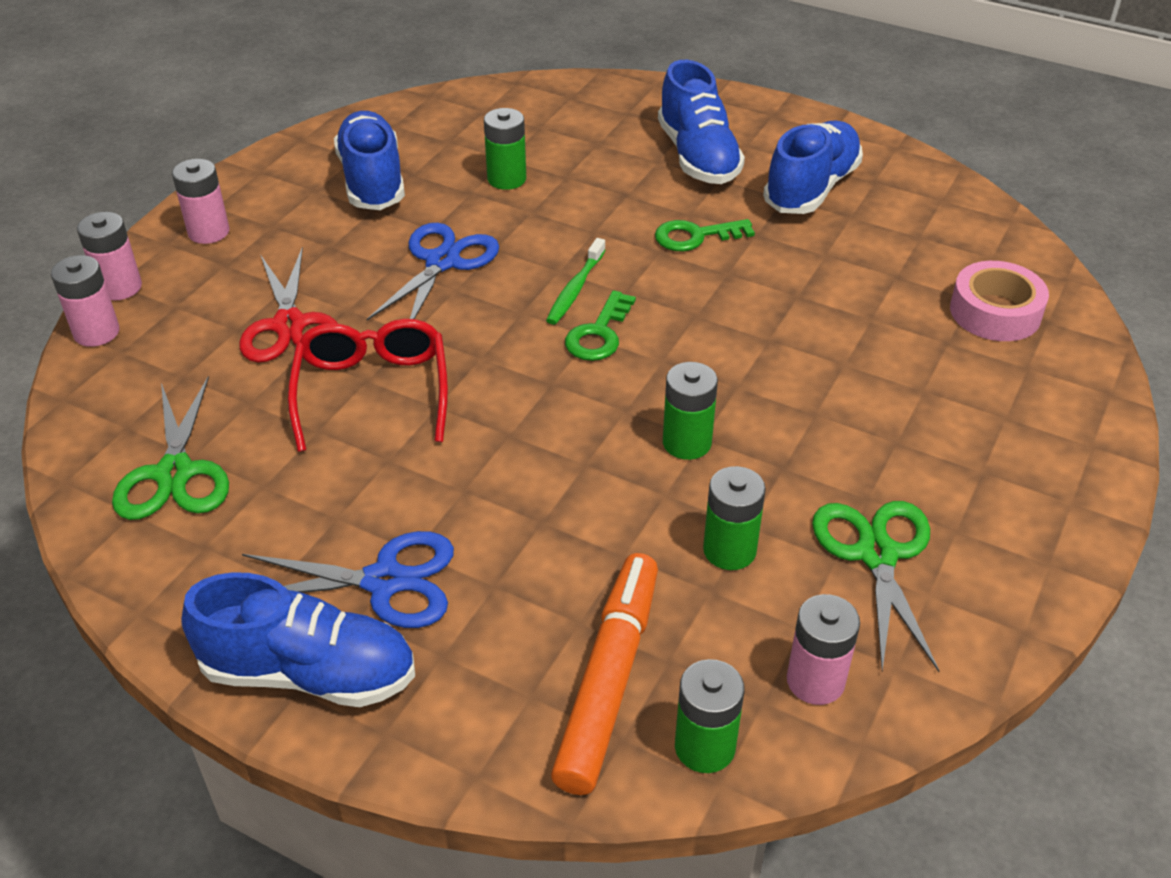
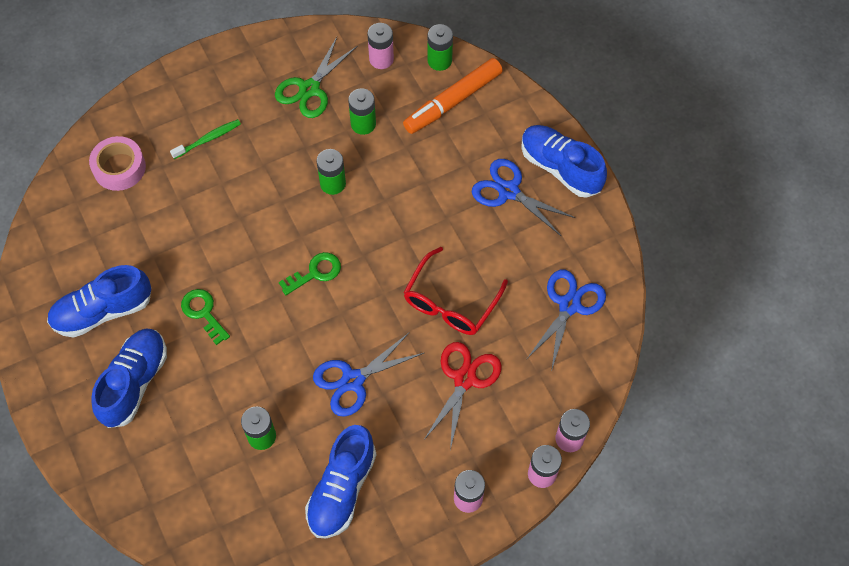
camera: 145 degrees left, 20 degrees up
(174, 473) = (569, 305): green scissors -> blue scissors
(575, 289) = (300, 312): green toothbrush -> green toothbrush (208, 139)
(695, 236) = (203, 313): green key -> green key turned 150 degrees counterclockwise

